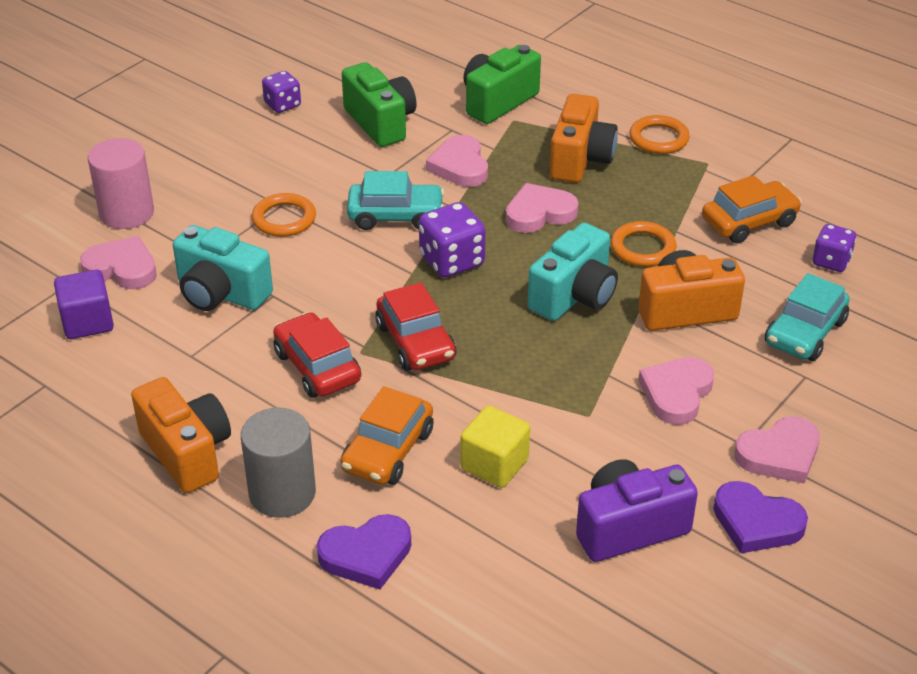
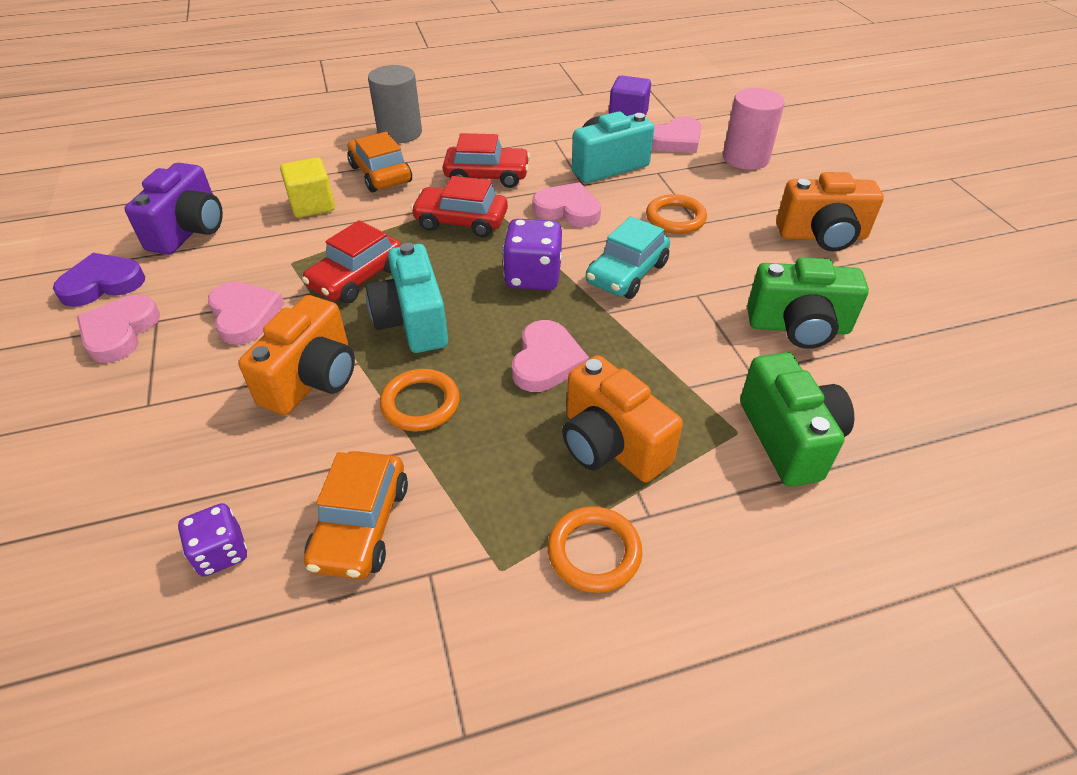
camera: 125 degrees right, 5 degrees up
(187, 452) = (471, 116): orange camera -> orange camera (822, 236)
(282, 105) = (875, 278): purple dice -> none
(366, 555) = (320, 141): purple heart -> none
(460, 166) = (674, 346): pink heart -> pink heart (568, 210)
(561, 359) = (357, 278): none -> red car
(805, 332) = (181, 444): turquoise car -> none

